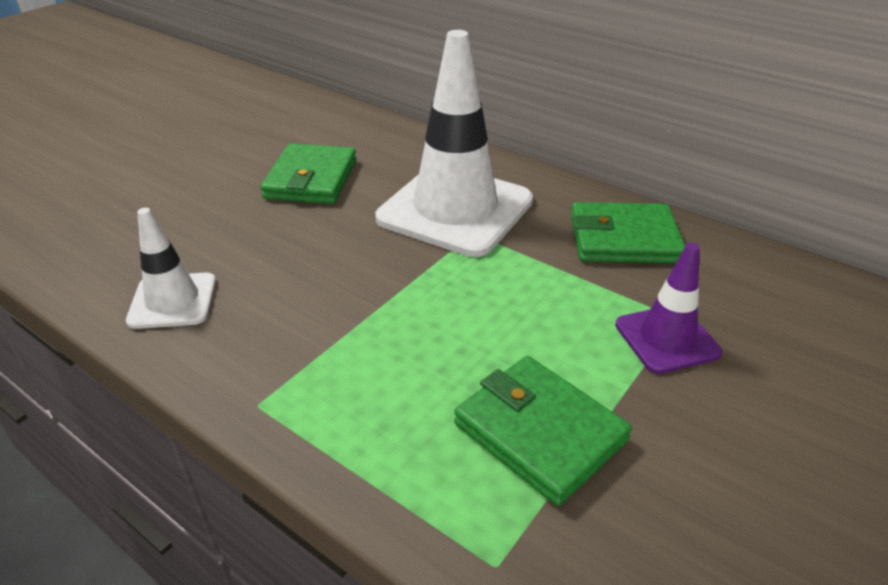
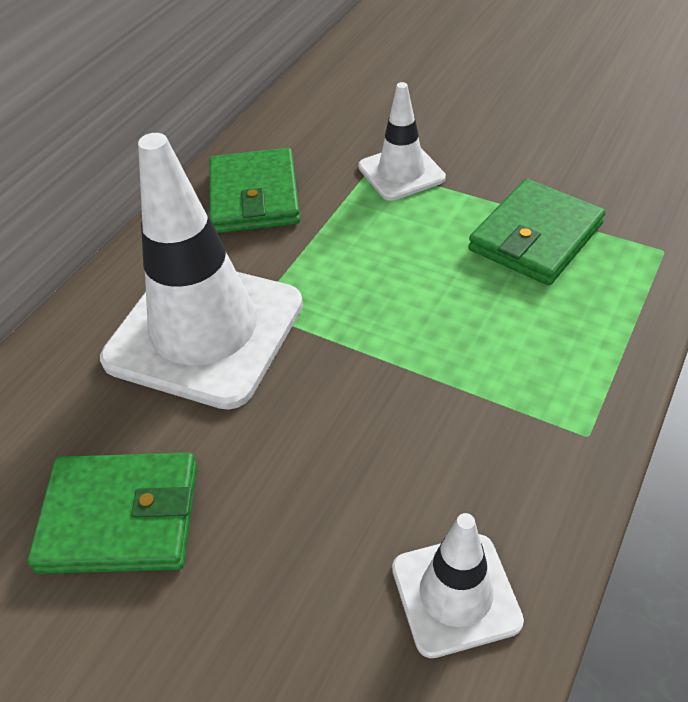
camera: 95 degrees left, 10 degrees up
(666, 339) = (401, 172): purple traffic cone -> white traffic cone

